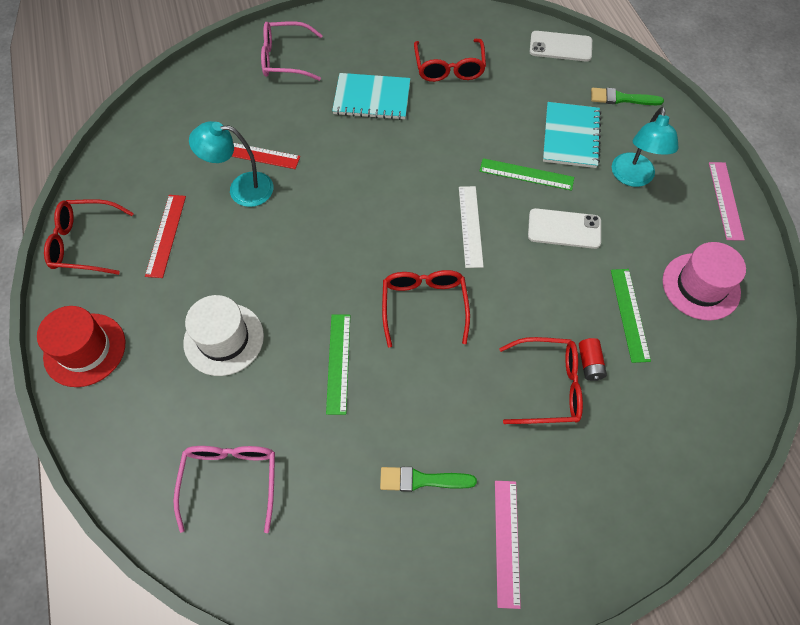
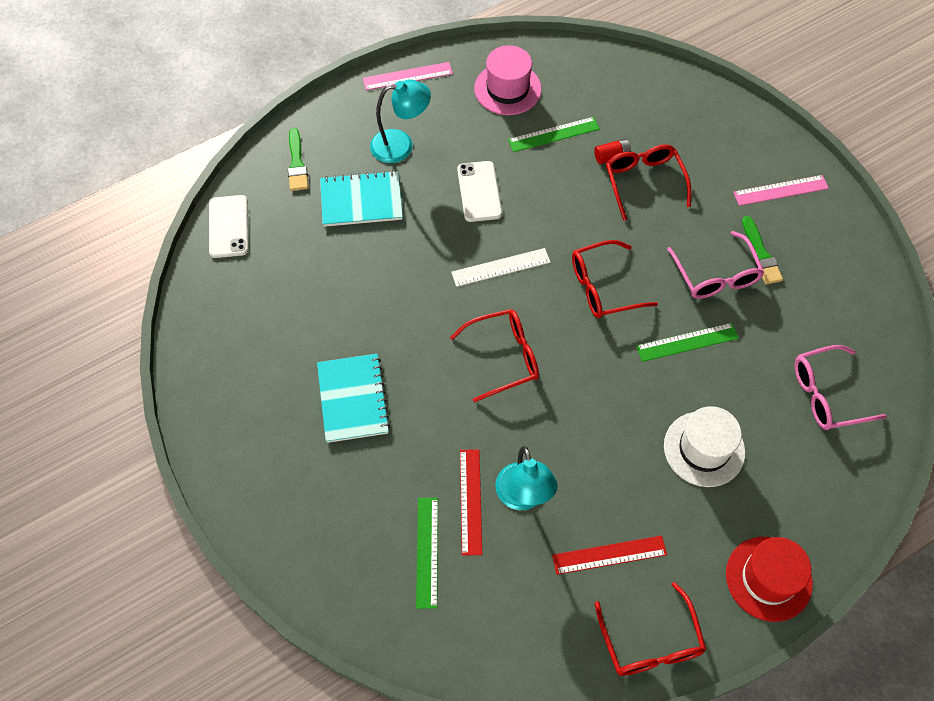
camera: 105 degrees left, 0 degrees up
(285, 59) = (309, 518): pink glasses -> pink glasses (716, 275)
(449, 68) = (286, 329): red glasses -> red glasses (504, 357)
(526, 174) = (422, 231): green ruler -> green ruler (427, 552)

